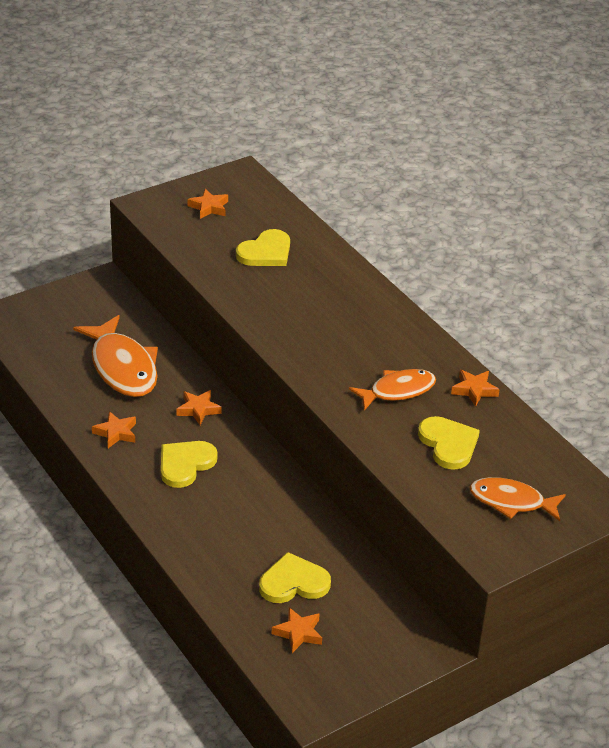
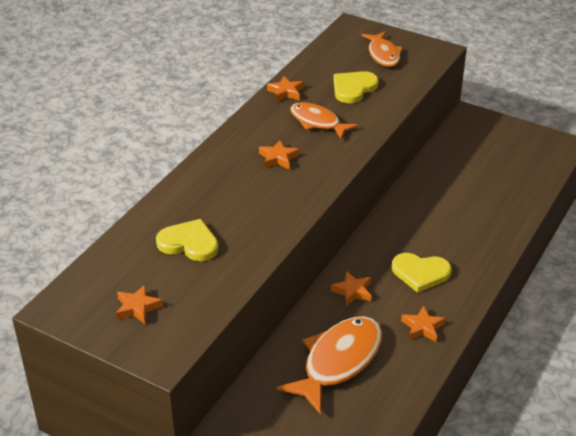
camera: 115 degrees left, 0 degrees up
(293, 582) = (478, 181): yellow heart -> none
(298, 633) = (516, 166): orange star -> orange star (278, 158)

